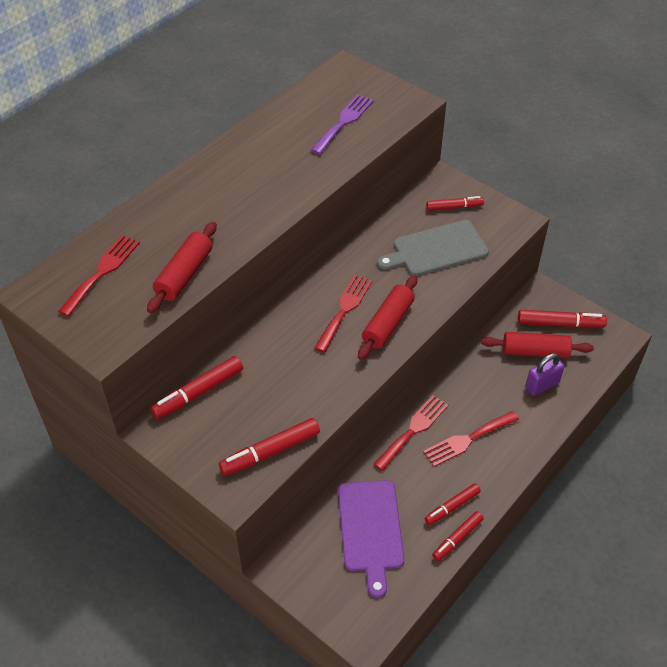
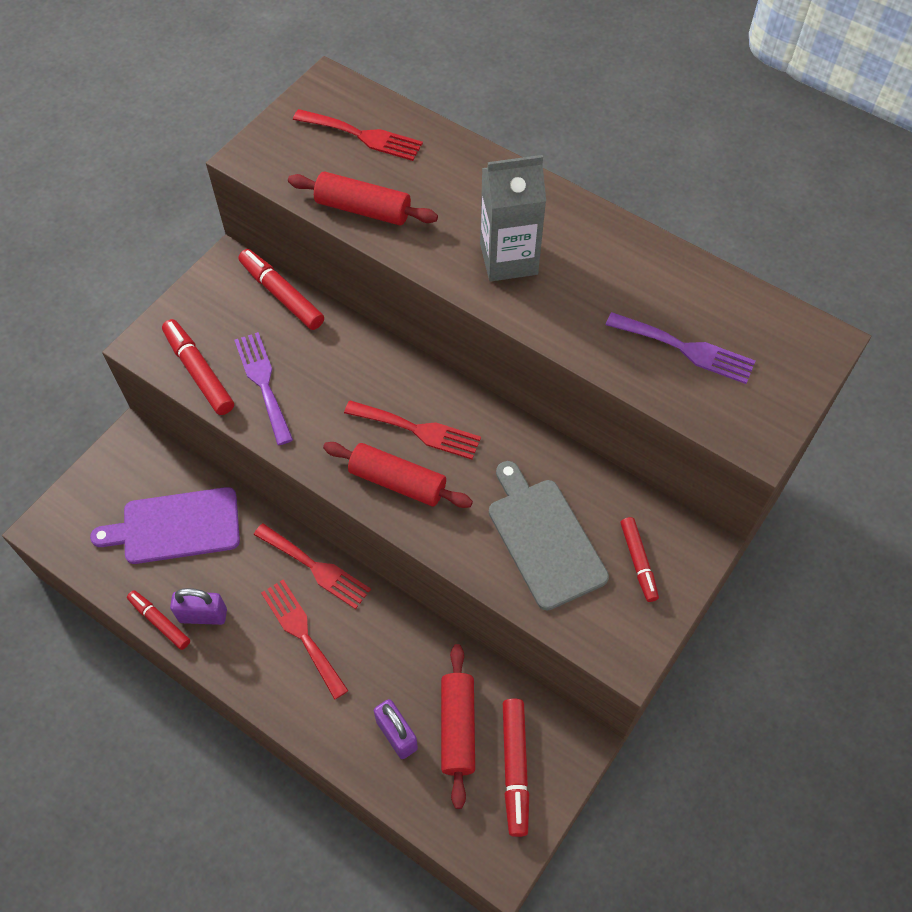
camera: 85 degrees right, 10 degrees up
(253, 196) = (508, 259): none -> grey carton
(288, 405) = (263, 383): none -> purple fork
(452, 507) = (203, 615): red marker -> purple padlock

